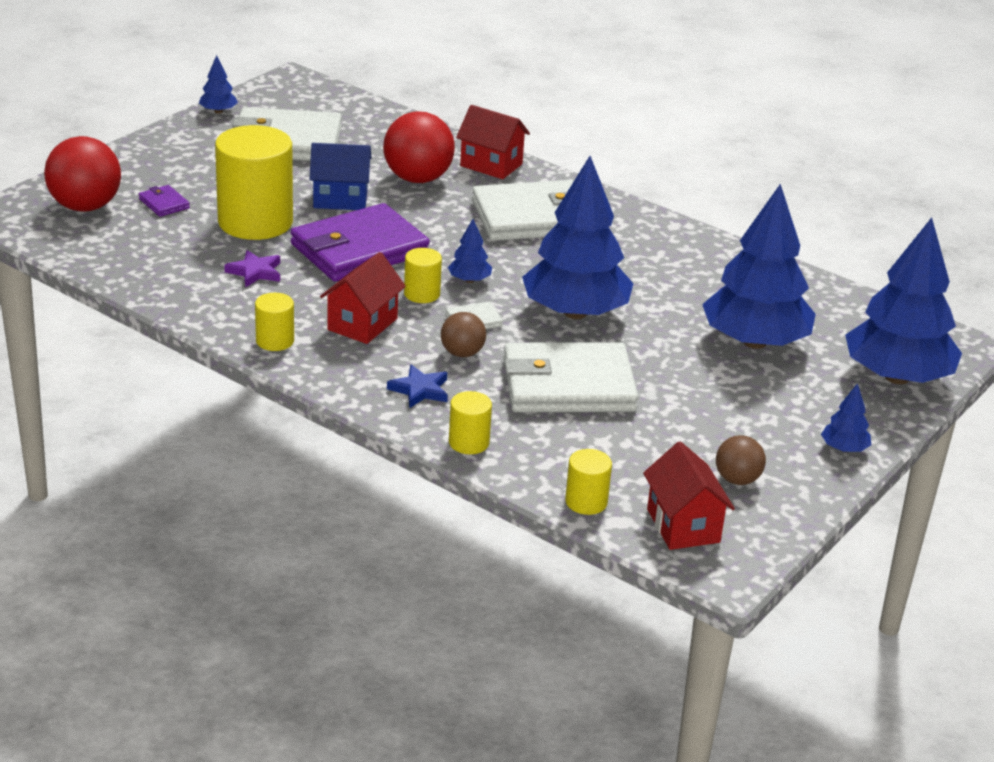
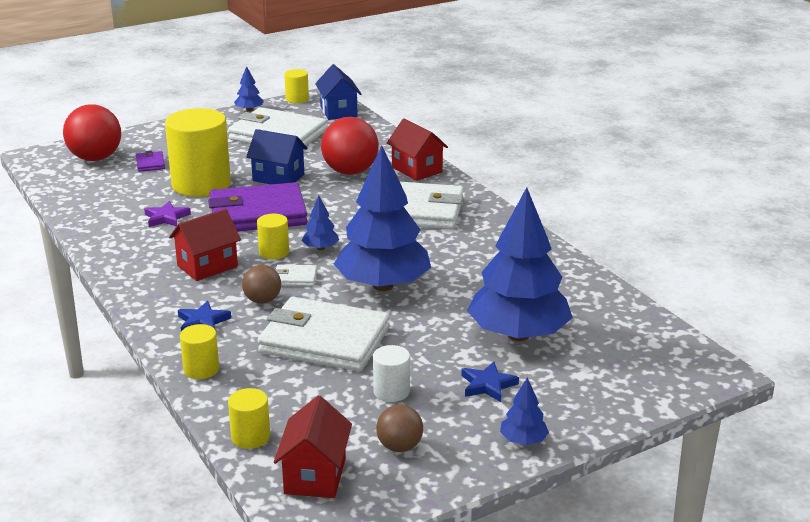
camera: 25 degrees right, 5 degrees down
(275, 341) = (131, 267): yellow cylinder -> yellow cylinder (297, 99)
(332, 99) = (338, 112): none -> blue house
(682, 426) = (391, 391): none -> white cylinder
(768, 400) = (488, 385): none -> blue star
(897, 377) = (628, 388): blue tree -> none

